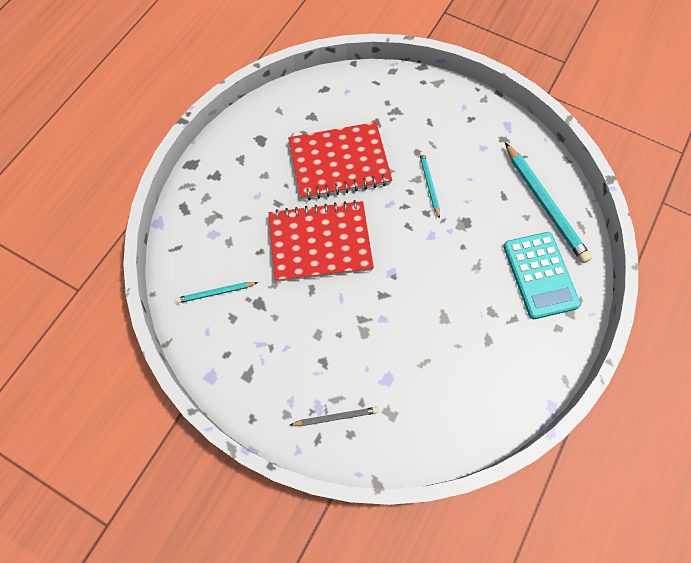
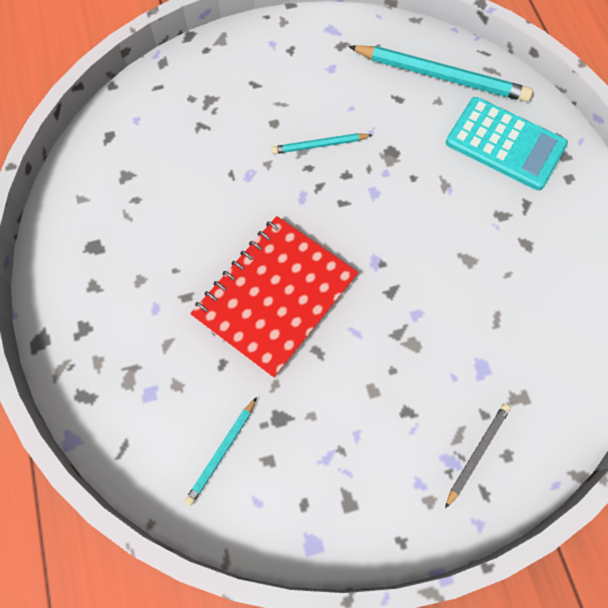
camera: 45 degrees left, 0 degrees up
(339, 163) = (207, 199): red notebook -> none
(429, 184) = (319, 145): turquoise pencil -> turquoise pencil turned 45 degrees counterclockwise

